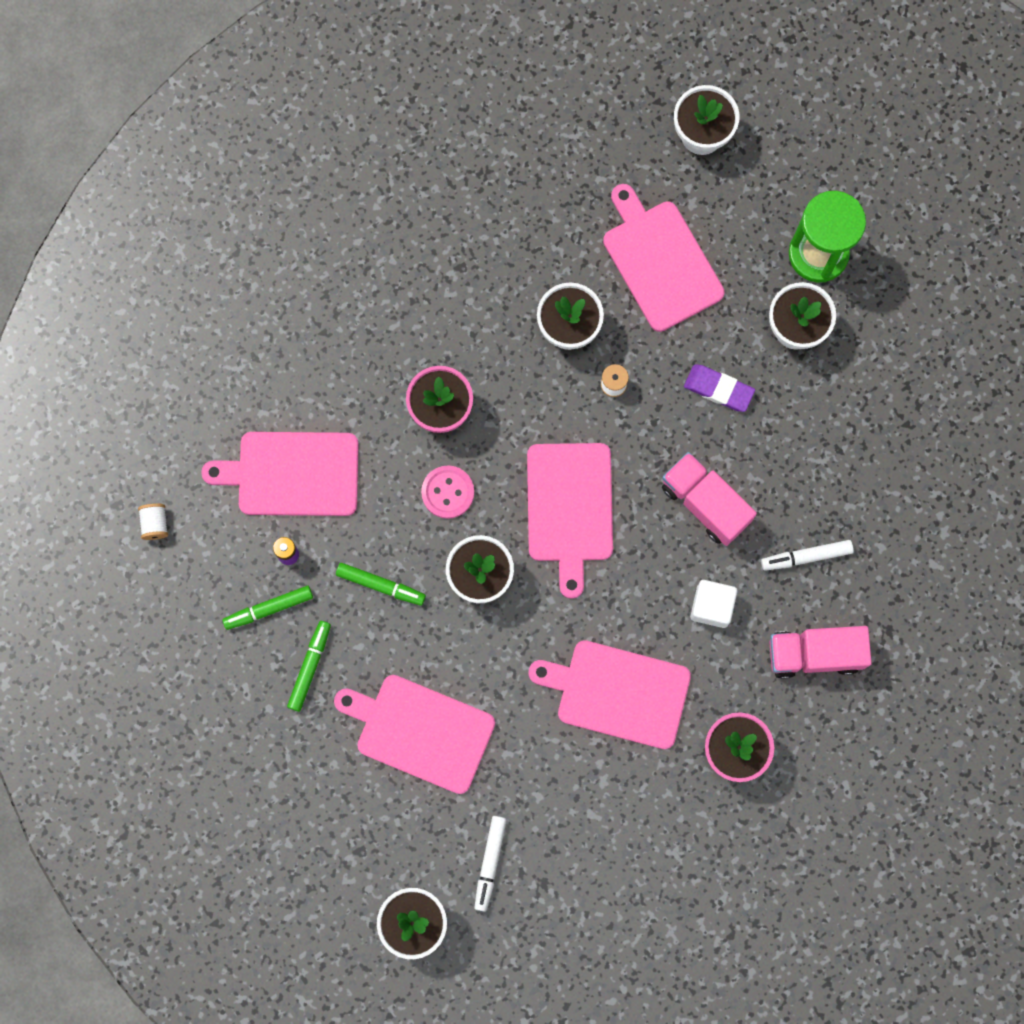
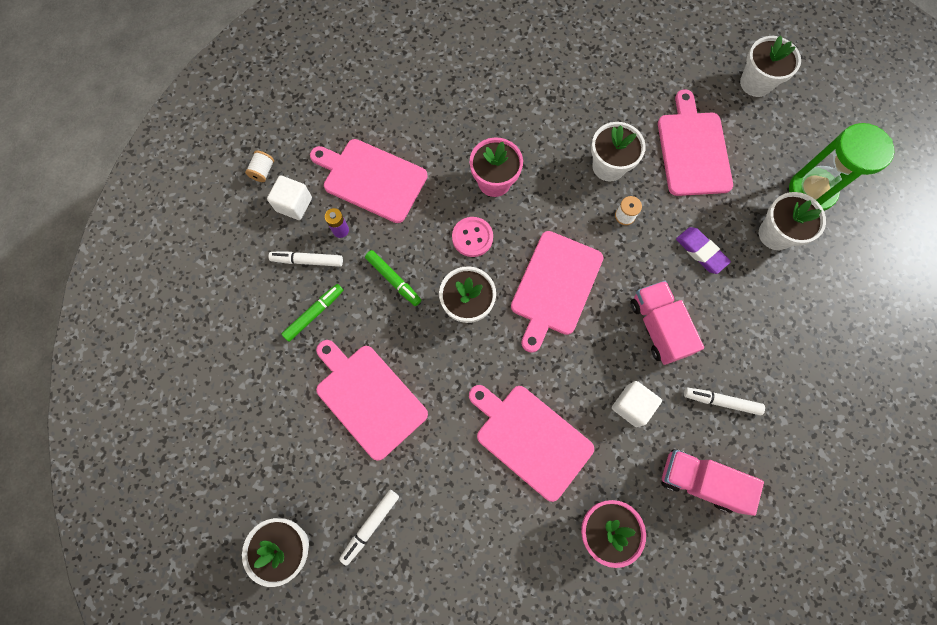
camera: 25 degrees right, 5 degrees down
(215, 548) = (294, 204): none -> white cube
(269, 609) = (307, 261): green marker -> white marker

